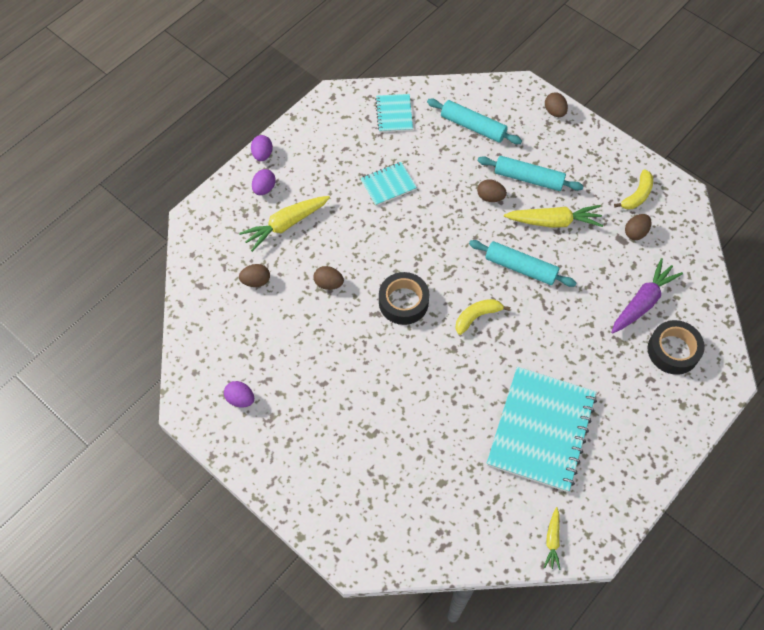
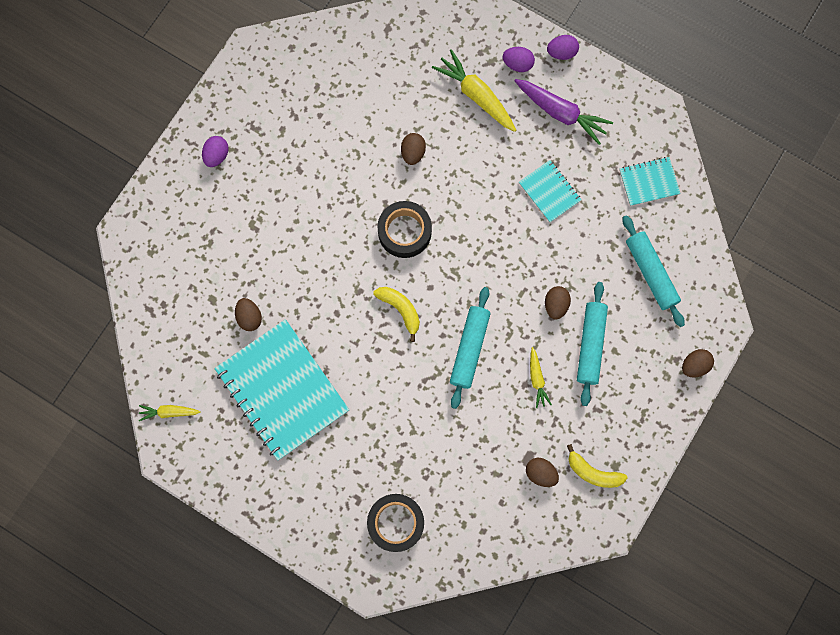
camera: 80 degrees right, 15 degrees up
(240, 399) = (270, 95): purple egg -> purple egg (217, 155)
(256, 281) = (402, 81): brown egg -> brown egg (249, 317)
(473, 127) = (650, 273): turquoise rolling pin -> turquoise rolling pin turned 45 degrees counterclockwise
(541, 430) = (282, 390): turquoise notebook -> turquoise notebook turned 45 degrees clockwise
(553, 221) = (537, 379): yellow carrot -> yellow carrot, size x0.55
(642, 302) = (450, 486): purple carrot -> purple carrot (561, 113)

